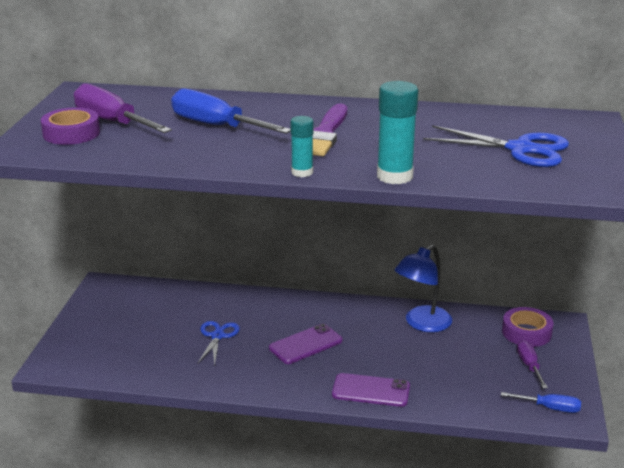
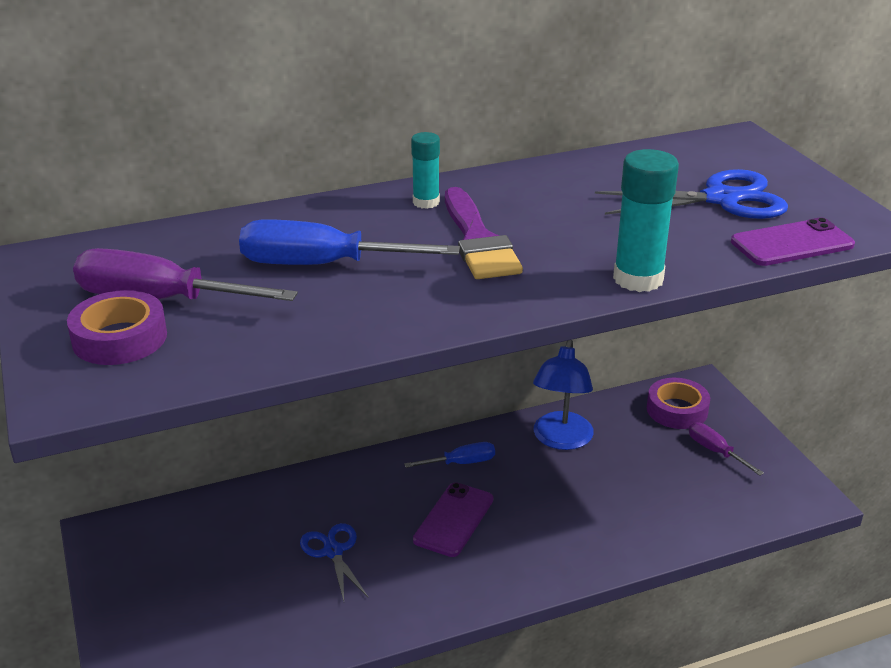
camera: 30 degrees left, 5 degrees up
(302, 172) = (524, 307): turquoise glue stick -> turquoise glue stick (426, 202)
(371, 391) = (582, 553): purple phone -> purple phone (792, 243)
(549, 408) = (779, 497): blue screwdriver -> blue screwdriver (461, 463)

